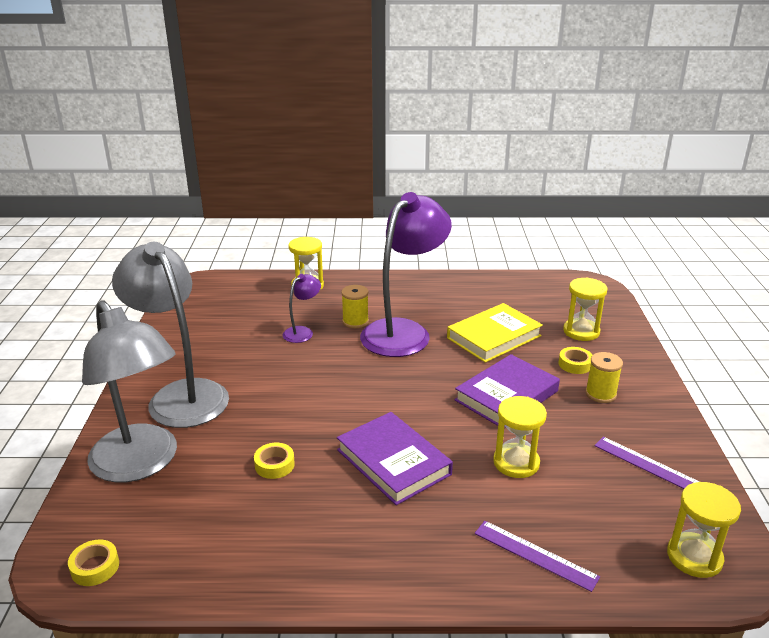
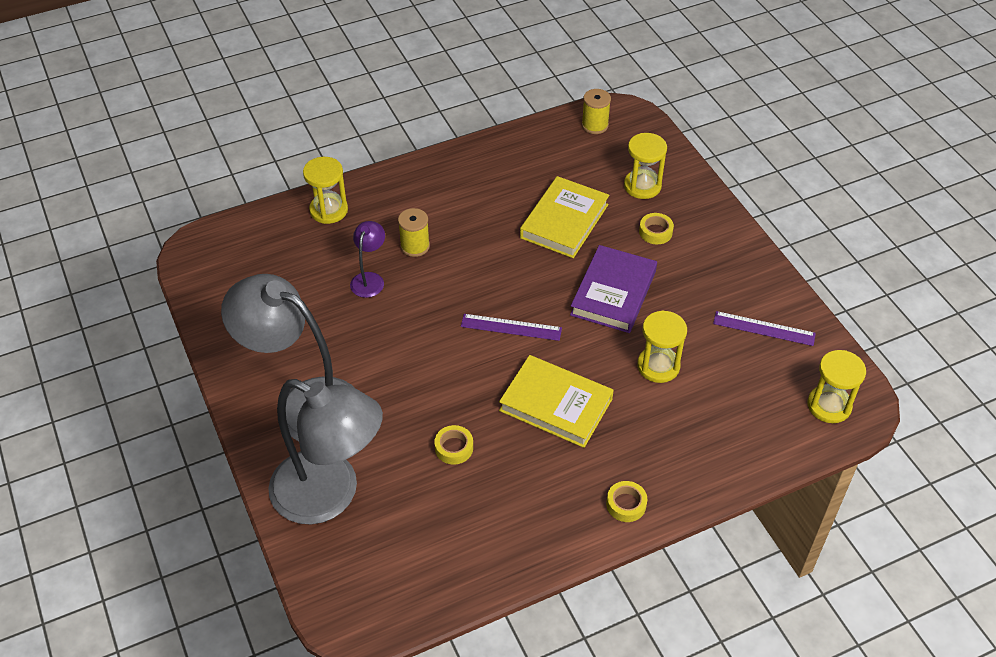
camera: 25 degrees left, 20 degrees up
(95, 567) = (374, 605): yellow tape -> yellow tape (626, 504)
(393, 462) = (556, 405): purple book -> yellow book
(404, 331) = (472, 243): purple lamp -> none
(535, 555) = (715, 450): purple ruler -> purple ruler (511, 327)
(600, 394) = (693, 261): yellow spool -> yellow spool (595, 125)

